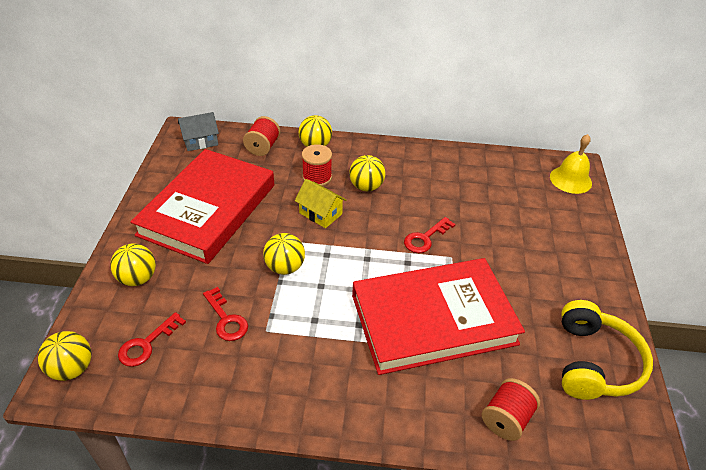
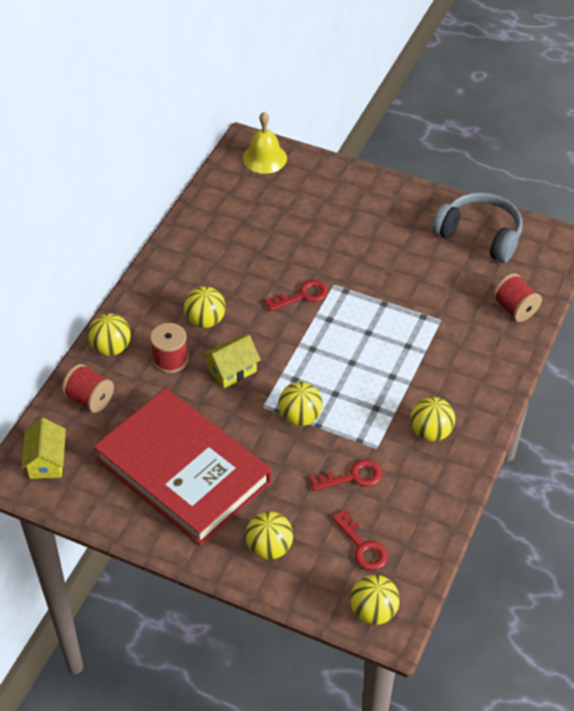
camera: 70 degrees left, 5 degrees up
(200, 141) = (47, 461): grey house -> yellow house
(299, 371) = (430, 432): none -> yellow ball
(425, 238) = (302, 296): red key -> red key turned 90 degrees counterclockwise
(433, 319) = (404, 322): red book -> none
(594, 362) = (479, 235): yellow headphones -> grey headphones

